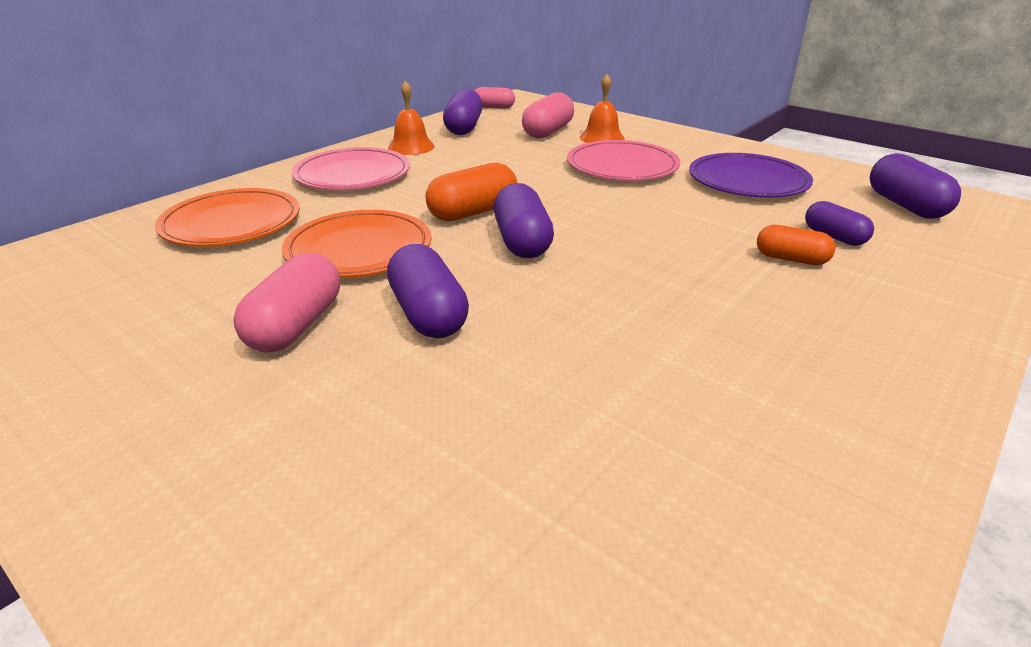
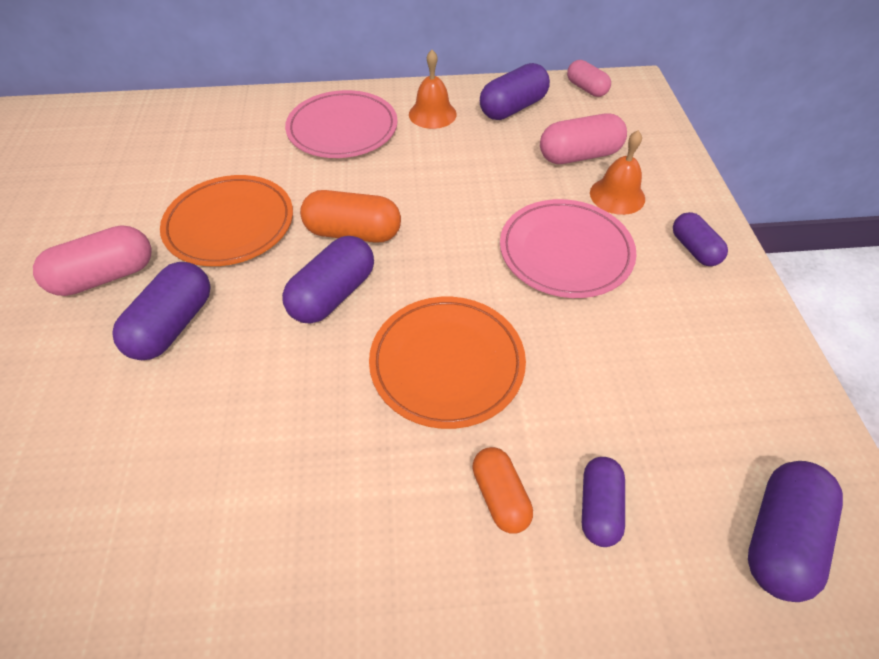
camera: 45 degrees right, 20 degrees up
(231, 223) = (206, 143): orange plate -> orange plate (447, 363)
(680, 141) = (694, 249): none -> purple capsule
(748, 181) = (657, 361): purple plate -> none

